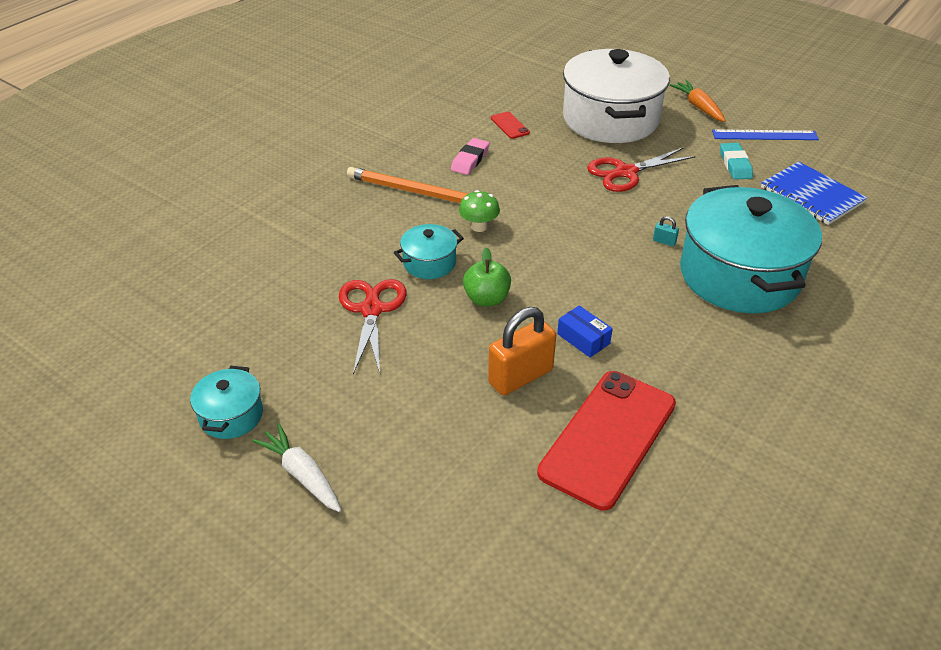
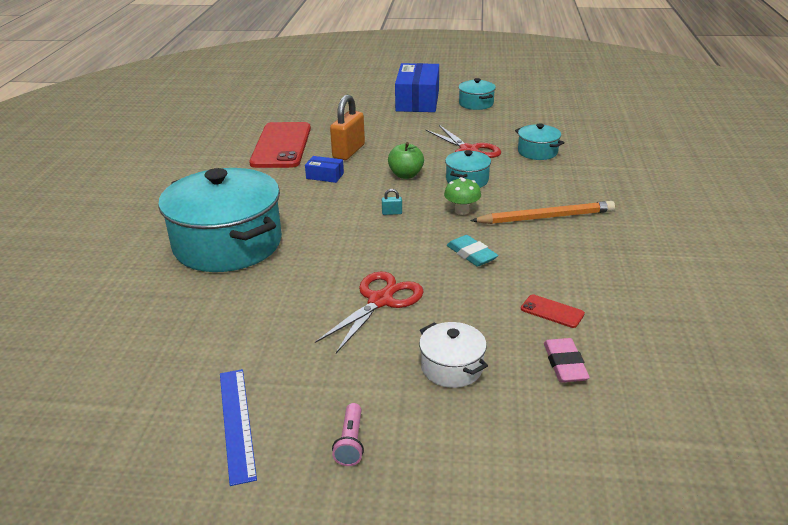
camera: 150 degrees right, 10 degrees down
(301, 273) = (537, 152): none -> turquoise pot
(302, 474) = (417, 100): white carrot -> blue box
(470, 160) = (539, 259): pink eraser -> pink eraser (565, 364)
(610, 119) = (452, 367): white pot -> white pot, size x0.45
(664, 241) = (303, 249): turquoise padlock -> turquoise padlock (392, 213)
(698, 107) = (350, 443): orange carrot -> pink flashlight
(735, 164) = (264, 356): turquoise eraser -> turquoise eraser (471, 254)
(764, 135) = (236, 423): blue ruler -> blue ruler turned 75 degrees counterclockwise
(811, 195) = (164, 347): blue notebook -> none

